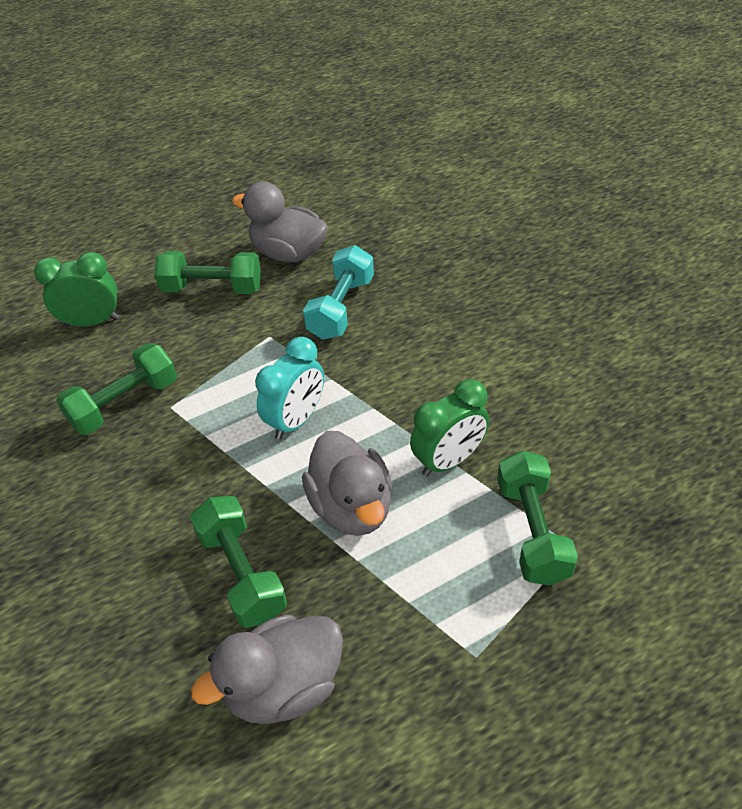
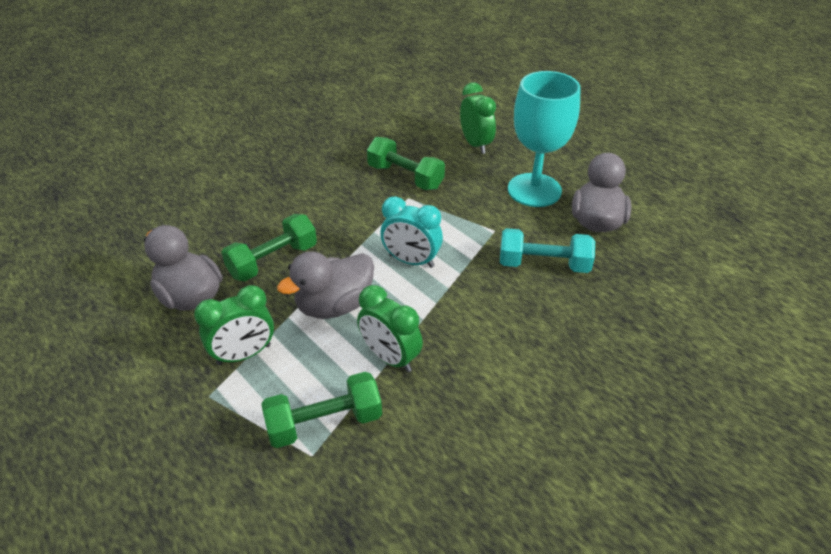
camera: 75 degrees right, 5 degrees down
(212, 288) = (534, 190): green dumbbell -> turquoise goblet
(413, 614) = (244, 354): none -> green clock

